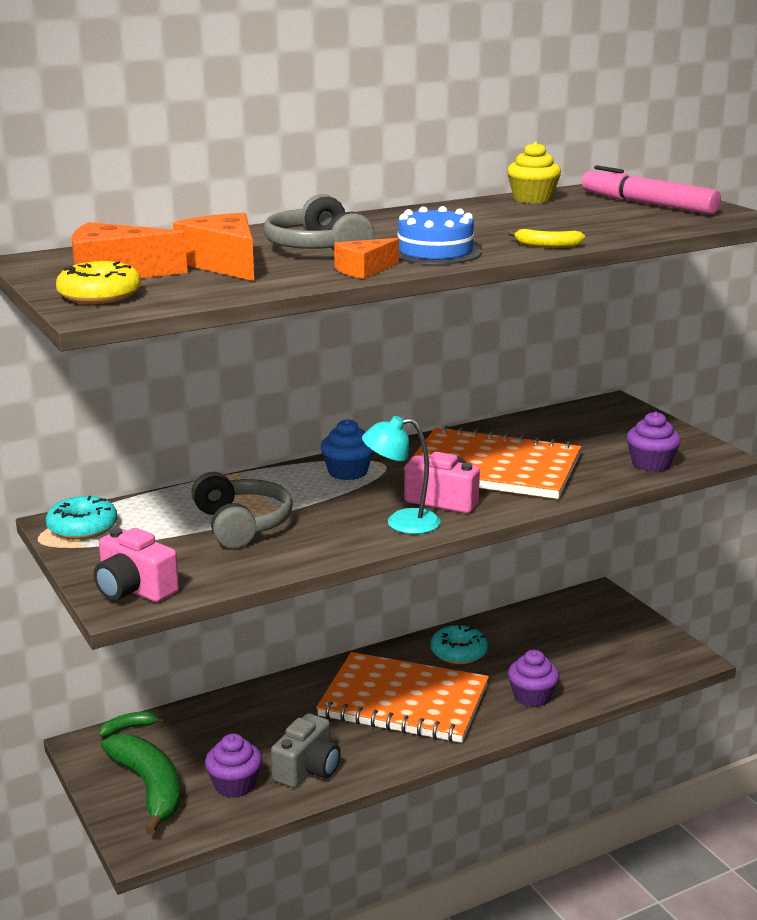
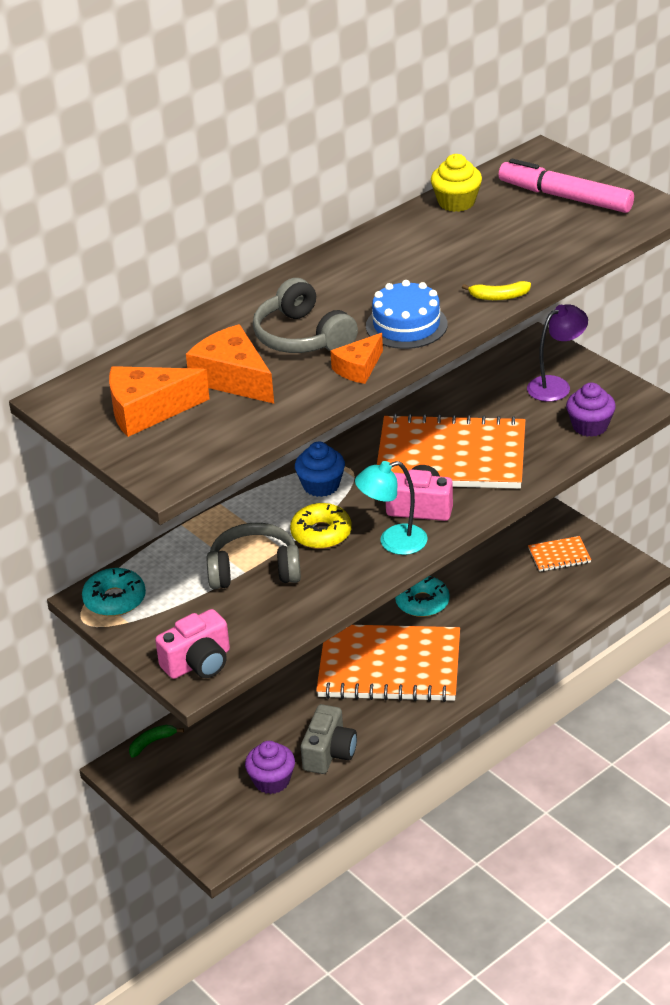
camera: 10 degrees left, 15 degrees up
(100, 295) = (157, 451): yellow donut -> yellow donut (321, 533)
(134, 589) = (198, 663): pink camera -> pink camera turned 60 degrees counterclockwise
(149, 788) = (198, 799): green banana -> none
(241, 525) = (254, 570): grey headphones -> grey headphones turned 60 degrees counterclockwise
(532, 697) = (502, 639): purple cupcake -> none
(614, 635) = (559, 555): none -> orange notebook
(624, 432) = (556, 385): none -> purple lamp

